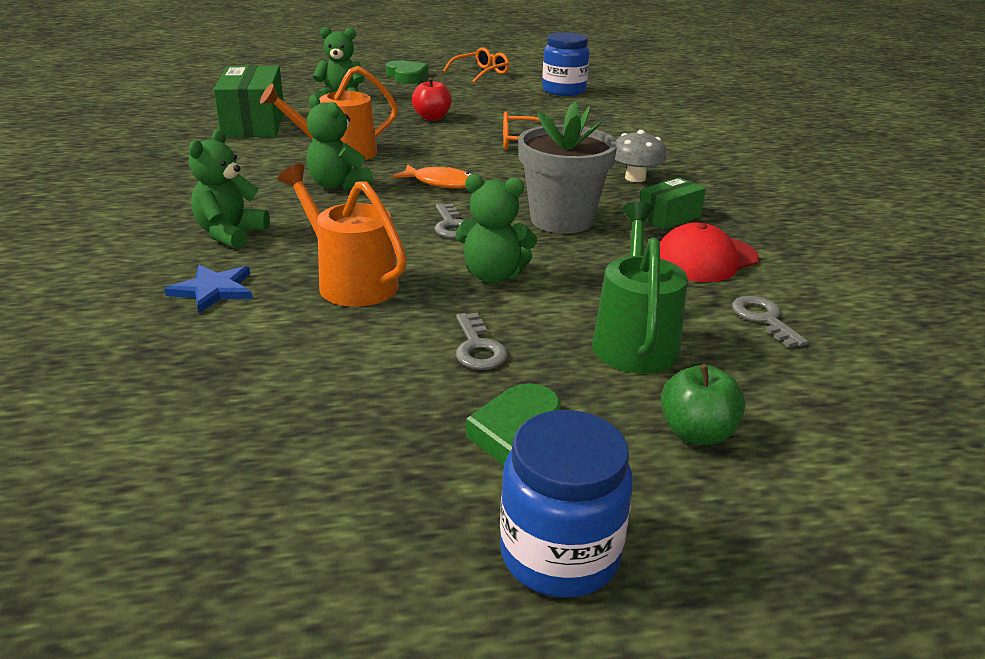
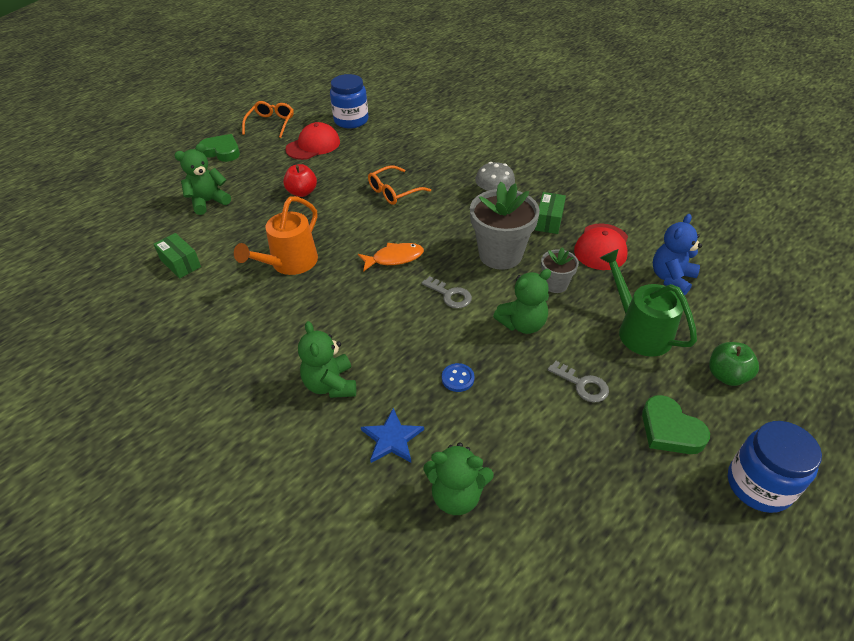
camera: 35 degrees left, 15 degrees up
(254, 124) = (180, 263): green box -> green box, size x0.53
(338, 185) = (333, 296): green teddy bear -> green teddy bear (456, 495)
(350, 281) = (457, 378): orange watering can -> blue button
(496, 95) = (313, 145): none -> red cap
(588, 263) = (555, 284): none -> grey flower pot
(764, 319) = (671, 278): grey key -> blue teddy bear

